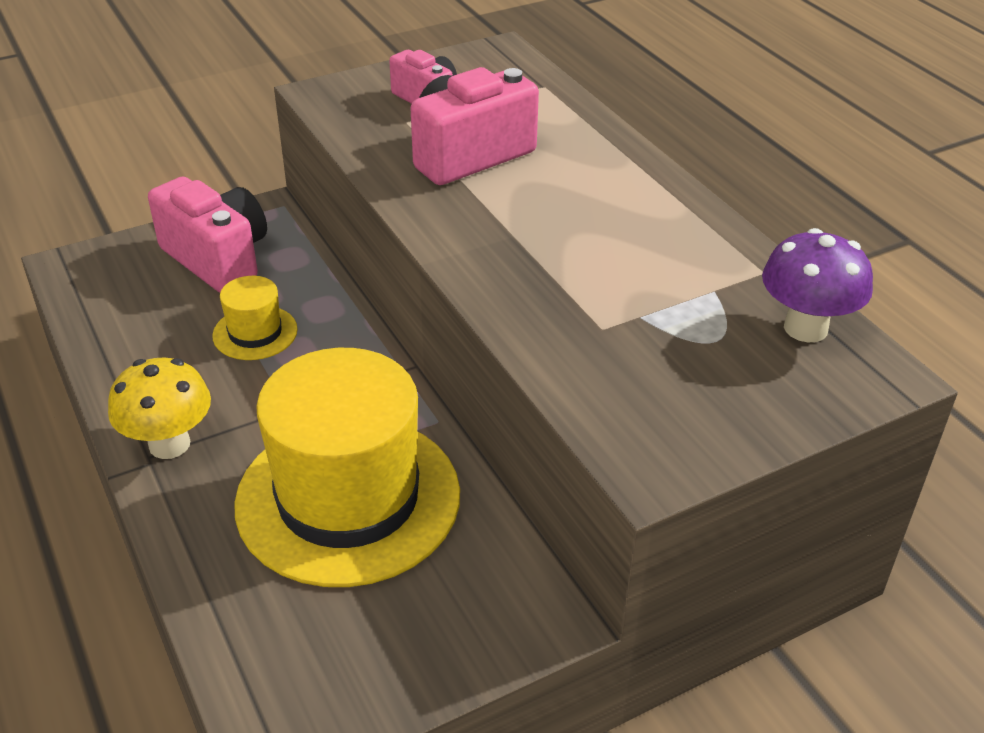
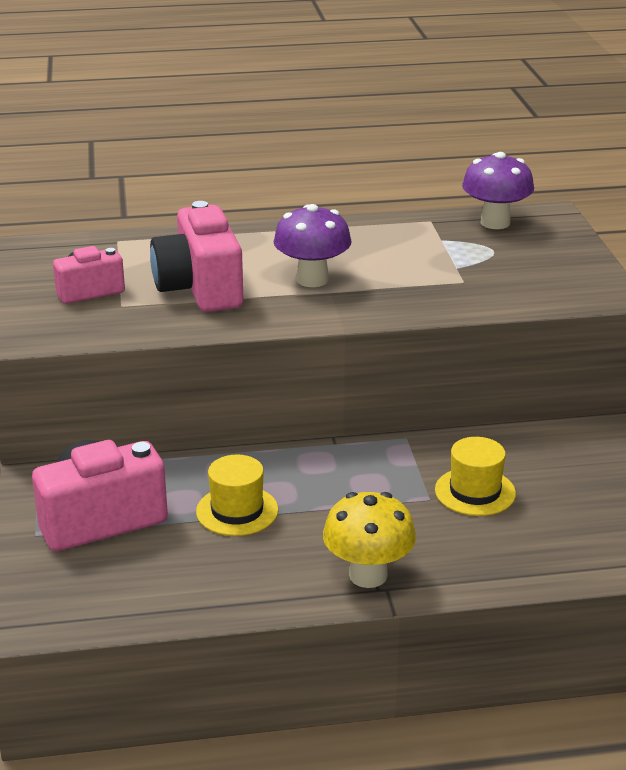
camera: 70 degrees left, 10 degrees down
(348, 498) = (475, 492): yellow hat -> yellow hat, size x0.44
(534, 217) = (312, 280): none -> purple mushroom

